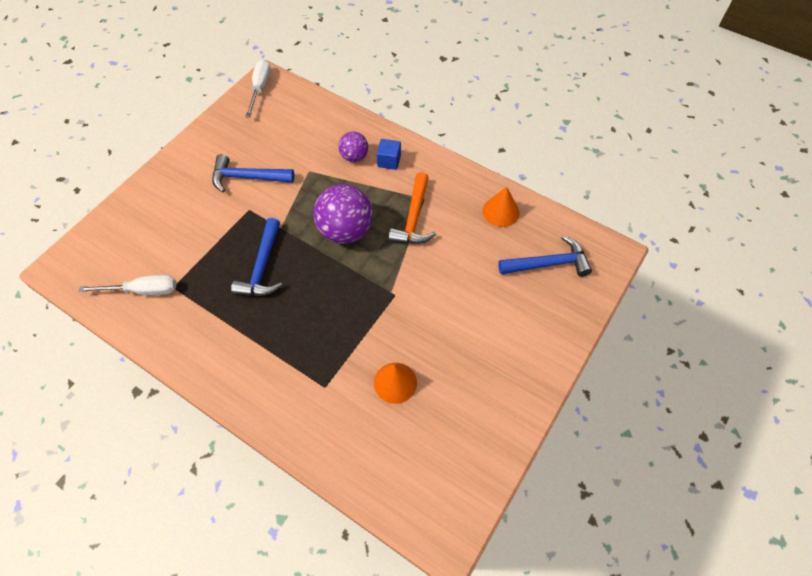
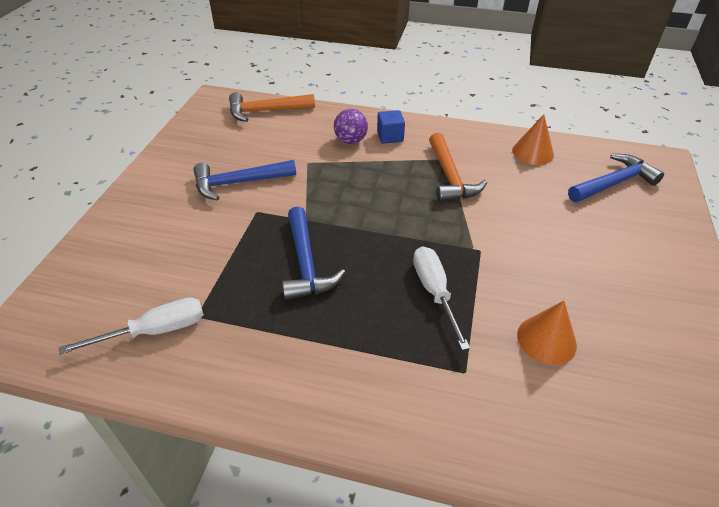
camera: 20 degrees left, 15 degrees down
(260, 88) = (211, 106): white screwdriver -> white screwdriver (434, 292)
(301, 105) = (266, 111): none -> orange hammer
(345, 231) = (383, 205): purple ball -> none

